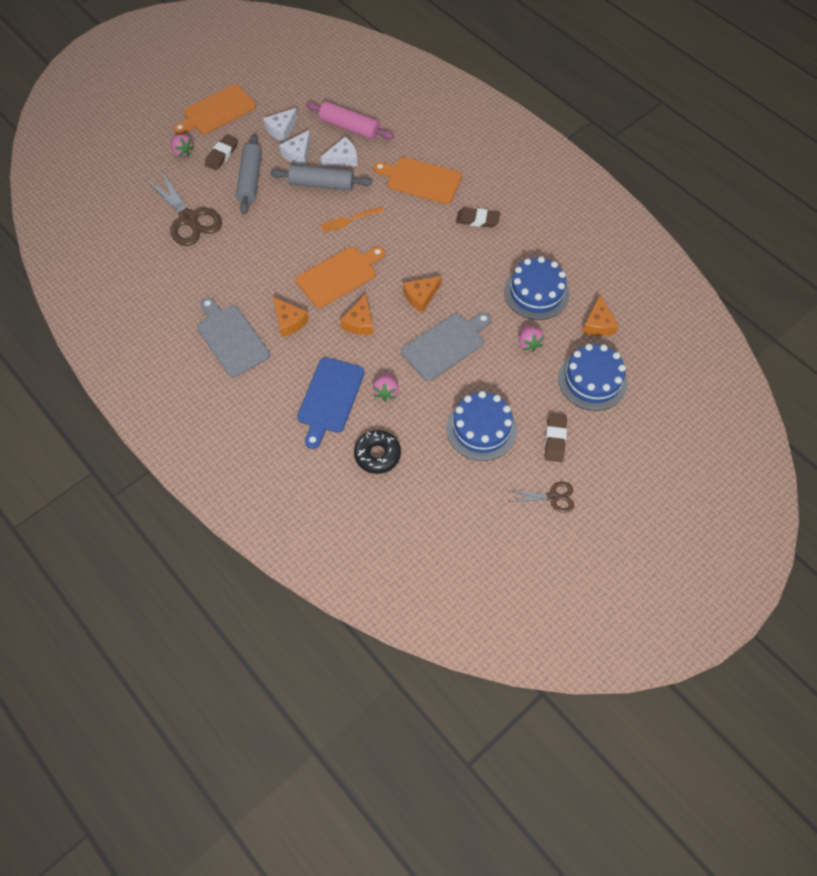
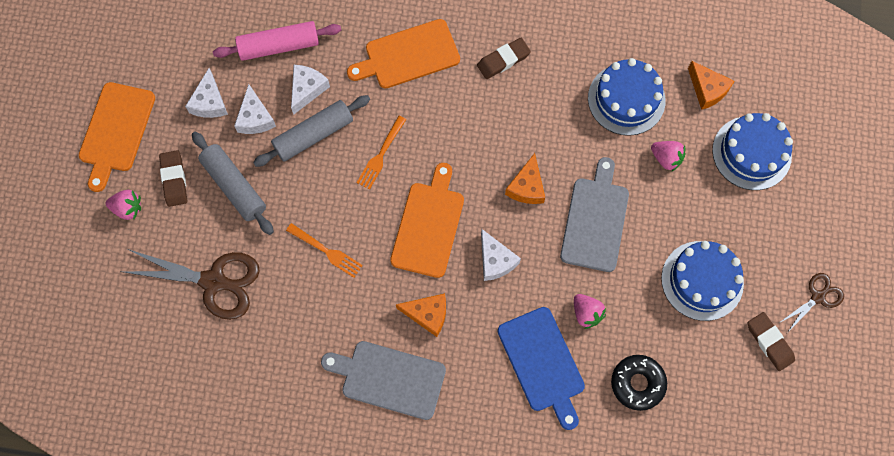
camera: 40 degrees left, 10 degrees up
(266, 247) = (326, 251): none -> orange fork
(360, 322) = (495, 260): orange cheese -> white cheese
(555, 439) = (771, 239): brown eraser -> brown eraser (769, 342)

